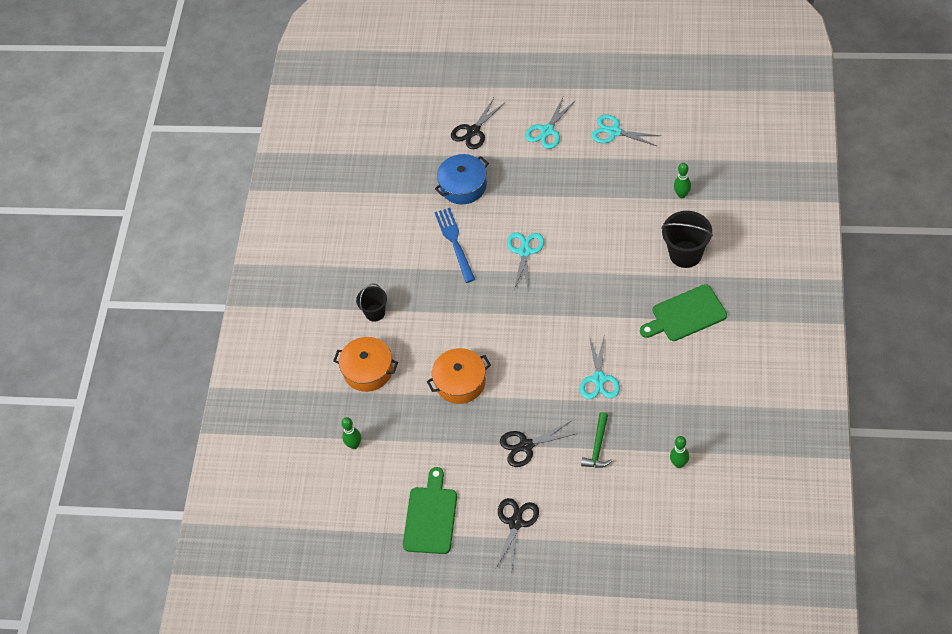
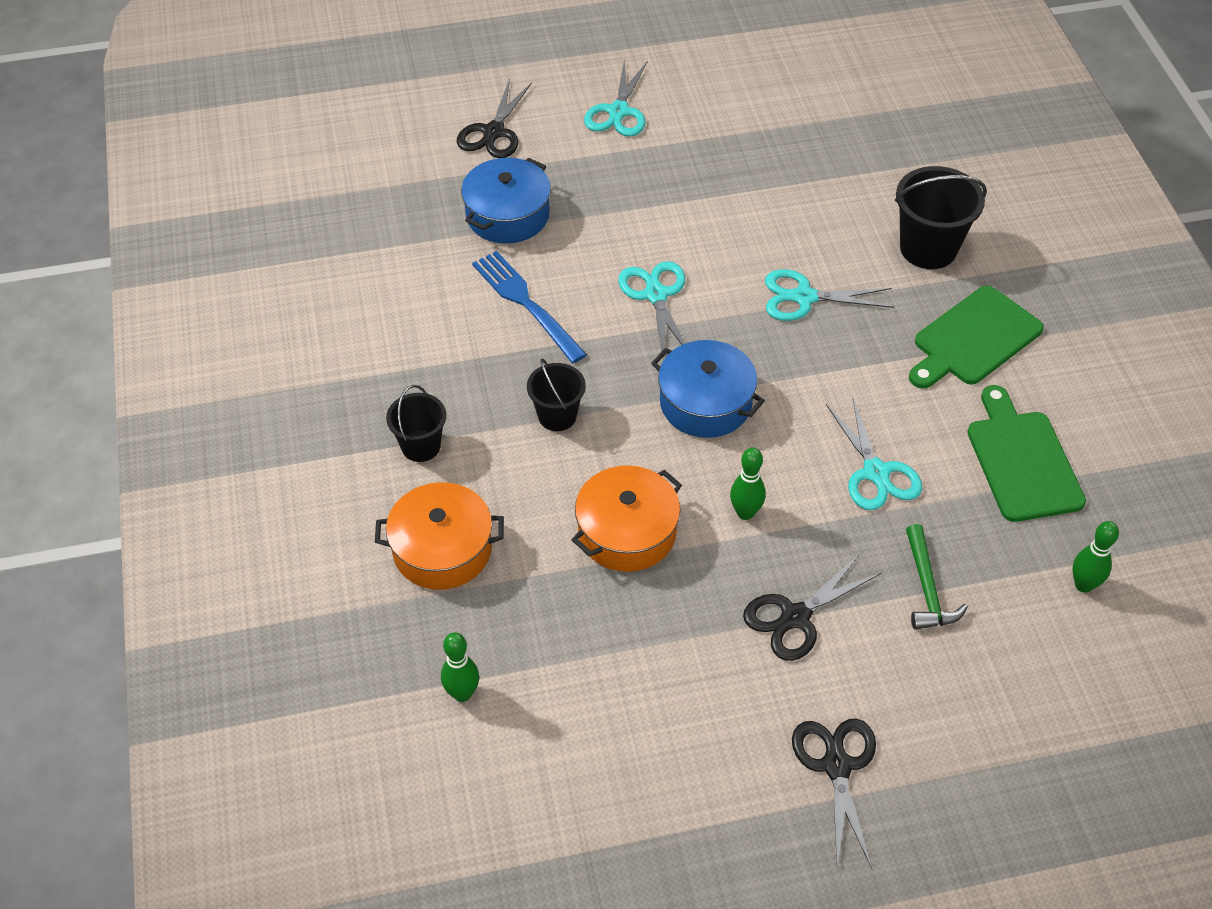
camera: 25 degrees left, 5 degrees down
(430, 516) = (666, 796): green cutting board -> green cutting board (1022, 461)
(448, 311) = (557, 416): none -> black bucket
(526, 320) = (705, 403): none -> blue pot
(614, 132) = (729, 95): turquoise scissors -> turquoise scissors (804, 297)
(681, 195) = (879, 164): green bowling pin -> green bowling pin (745, 513)

